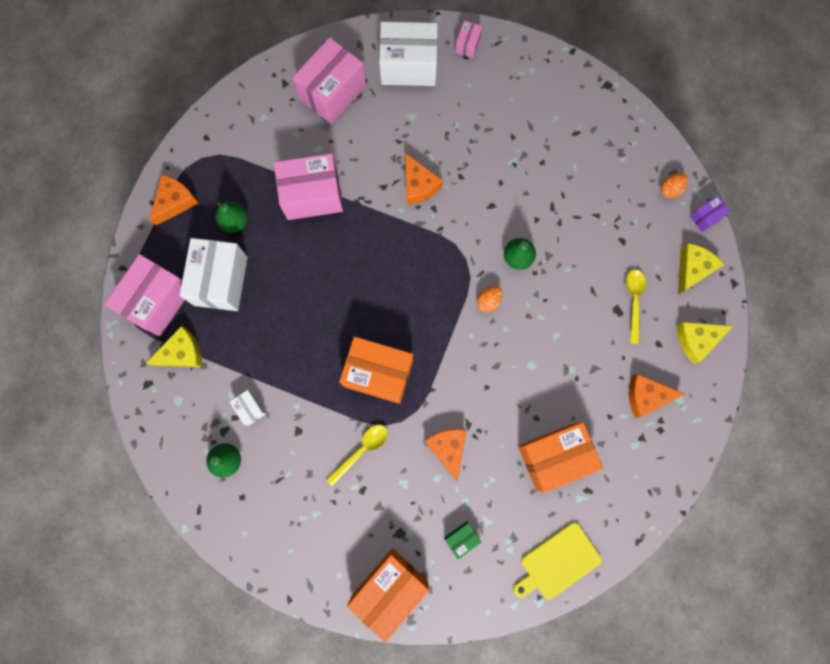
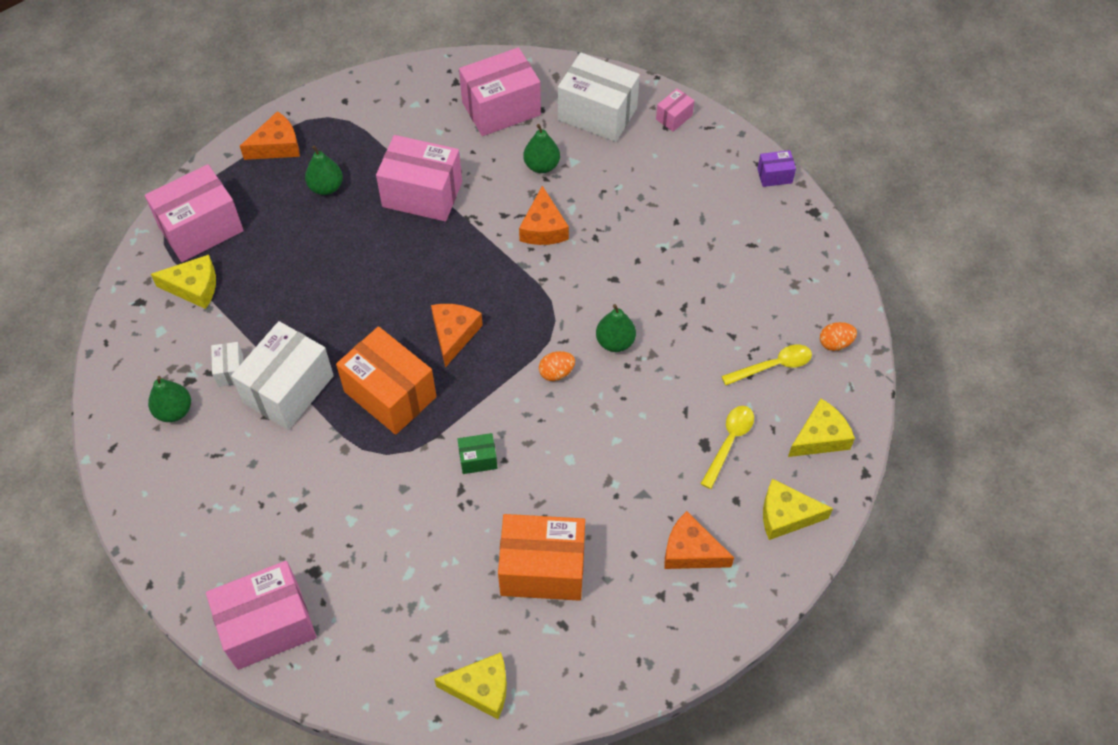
camera: 25 degrees right, 20 degrees down
(221, 281) = (277, 236): white box -> white box (288, 389)
(361, 450) = (324, 465): yellow spoon -> yellow spoon (773, 366)
(389, 588) = (268, 625): orange box -> pink box
(390, 131) = (541, 166): none -> green pear
(448, 448) = (422, 505): orange cheese -> orange cheese (454, 334)
(461, 538) = (382, 609): green box -> green box (478, 459)
(557, 562) = (481, 688): yellow cutting board -> yellow cheese
(705, 217) = (864, 388): purple box -> purple box (774, 176)

